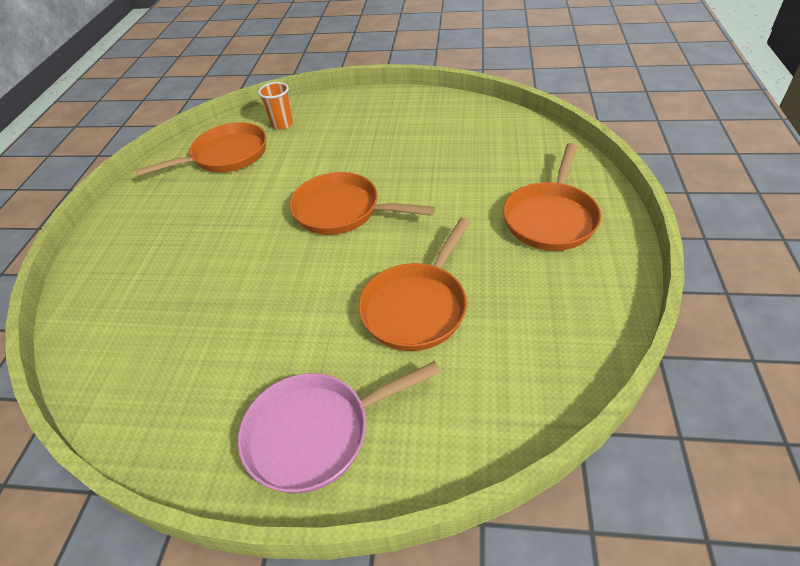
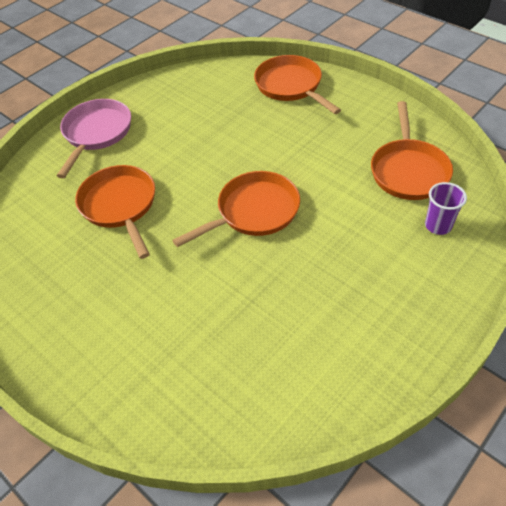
camera: 125 degrees right, 5 degrees up
(282, 124) = (438, 225): orange cup -> purple cup
(551, 218) = (103, 336): orange pan -> orange pan (291, 86)

